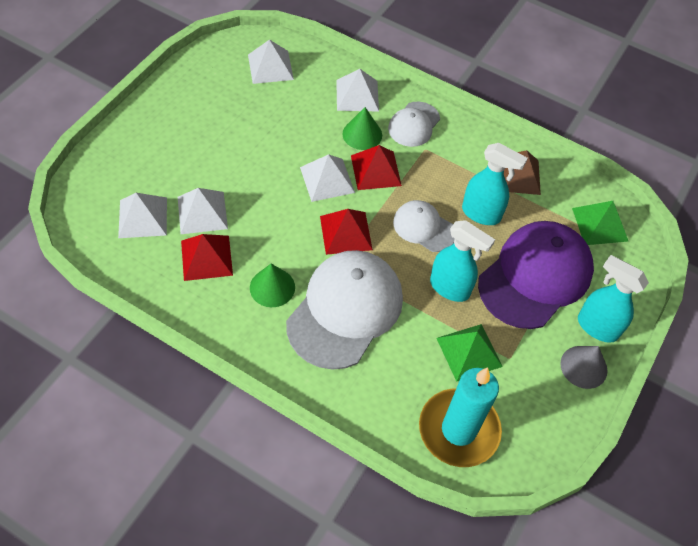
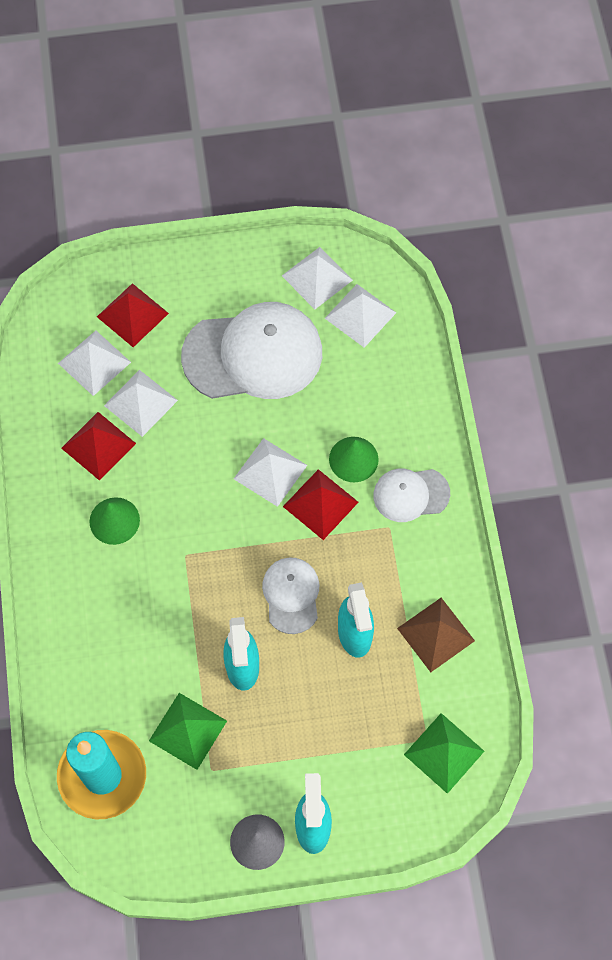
camera: 55 degrees right, 10 degrees up
(345, 310) = (142, 597): white cap -> white cap (253, 354)
(346, 233) = (225, 534): red pyramid -> red pyramid (132, 315)
(357, 95) = (399, 417): white pyramid -> white pyramid (317, 278)
(535, 276) = (323, 733): purple cap -> none

